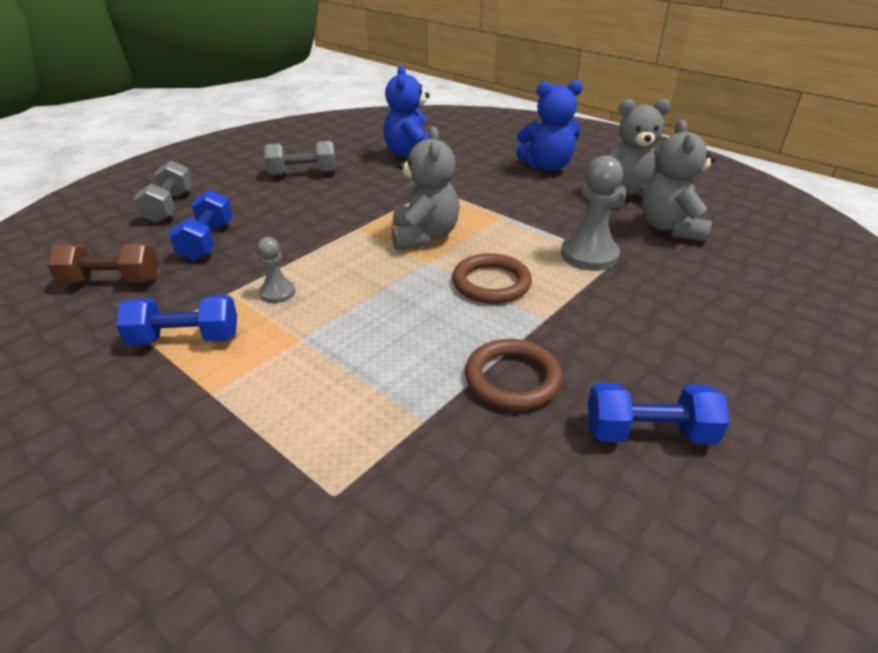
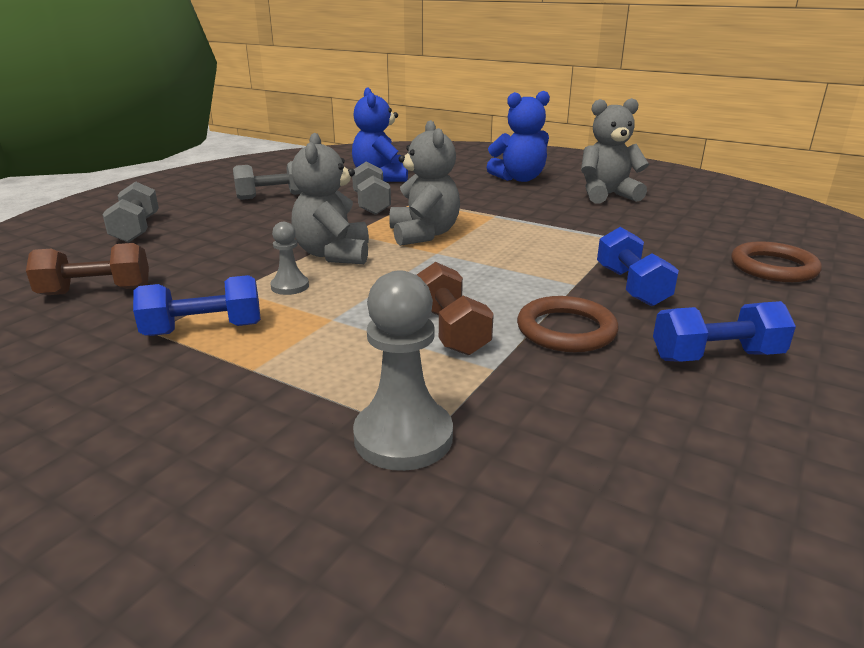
camera: 10 degrees left, 10 degrees down
(207, 241) = (192, 253): blue dumbbell -> blue dumbbell (631, 286)
(389, 191) = (371, 204): none -> grey dumbbell
(402, 366) = (450, 330): none -> brown dumbbell
(491, 283) = (508, 263): brown ring -> brown ring (773, 267)
(589, 255) = (592, 237): grey pawn -> grey pawn (403, 437)
(671, 228) = (657, 214): grey teddy bear -> grey teddy bear (333, 254)

